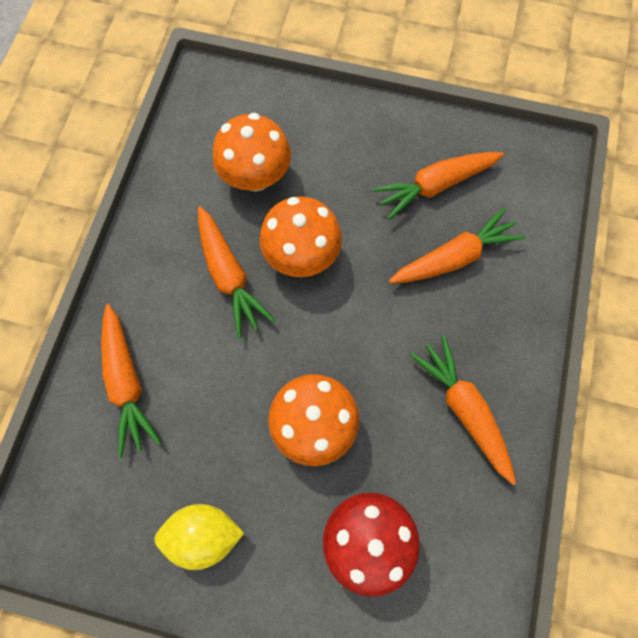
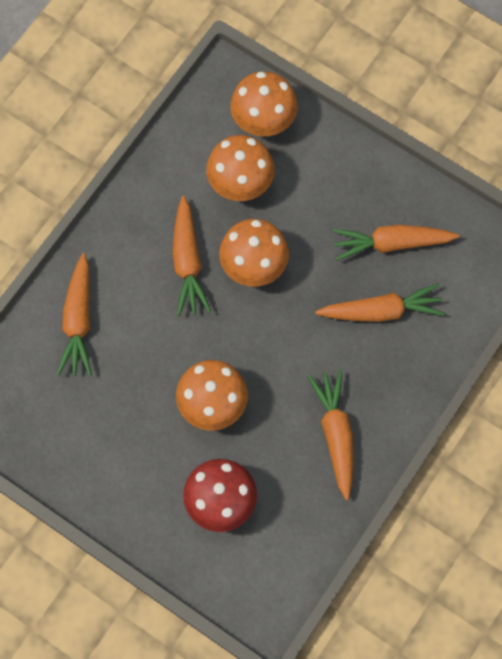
camera: 20 degrees right, 0 degrees up
(204, 534) = (100, 454): yellow lemon -> none
(256, 109) = (263, 121): none -> orange mushroom

